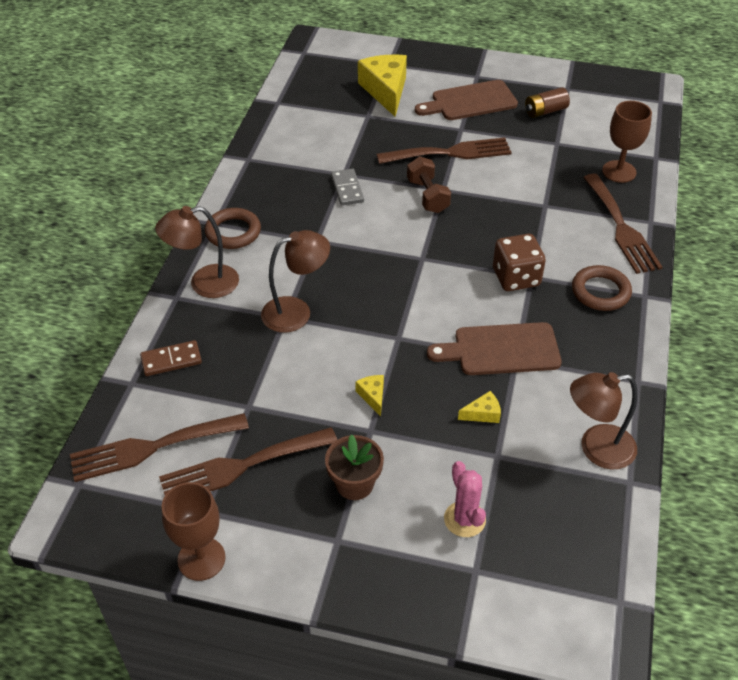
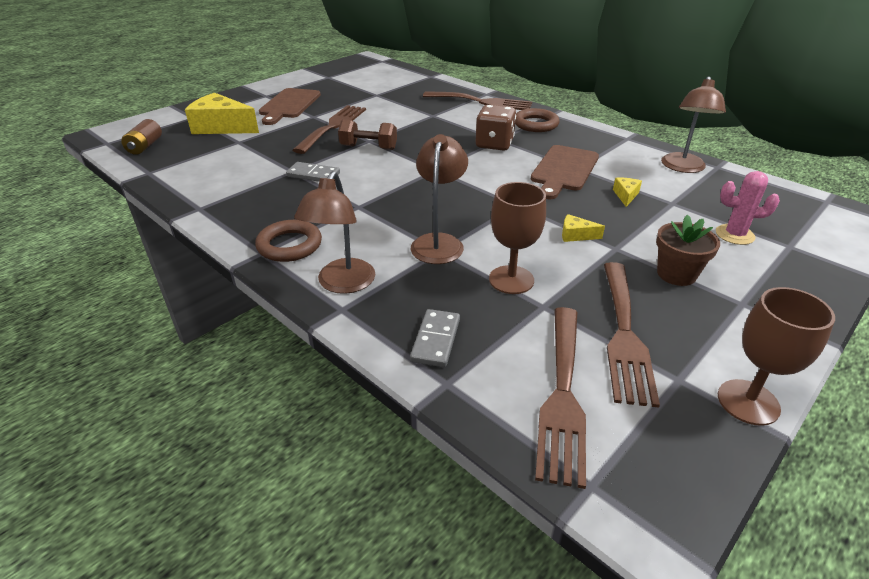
camera: 60 degrees left, 10 degrees down
(171, 360) = (435, 340): brown domino -> grey domino
(545, 111) = (339, 88): brown battery -> brown battery (145, 146)
(619, 171) = (429, 88): brown goblet -> brown goblet (511, 280)

